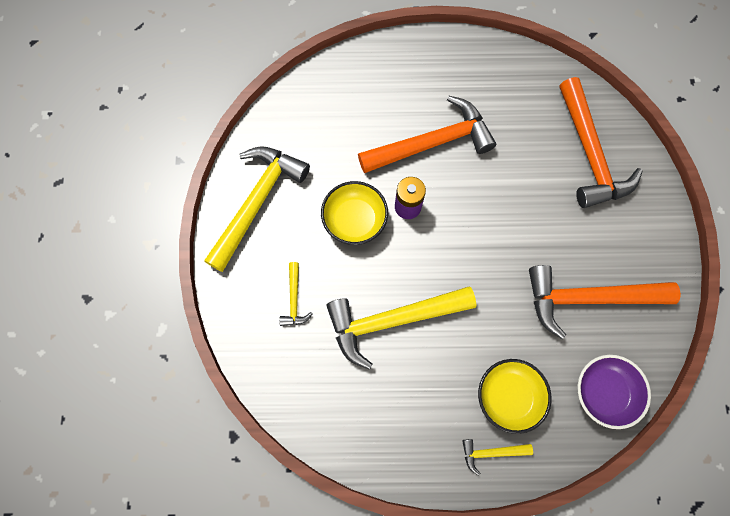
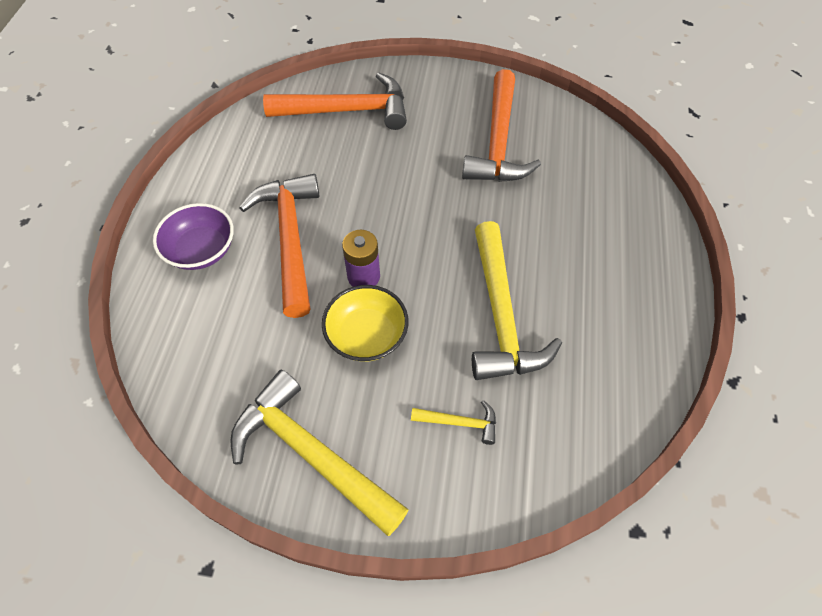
camera: 80 degrees left, 15 degrees down
(491, 452) = (652, 248): yellow hammer -> none
(509, 396) = (594, 223): yellow bowl -> none
(604, 392) = (592, 149): purple bowl -> purple bowl (201, 250)

